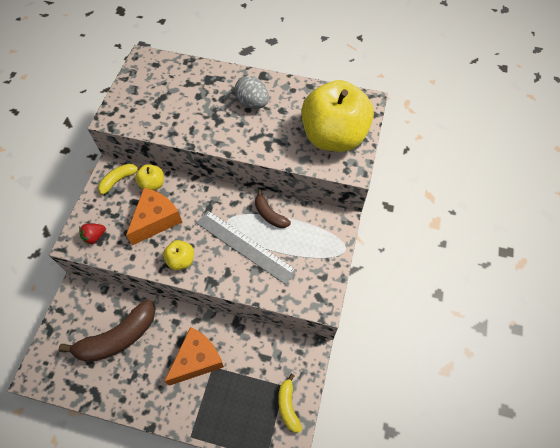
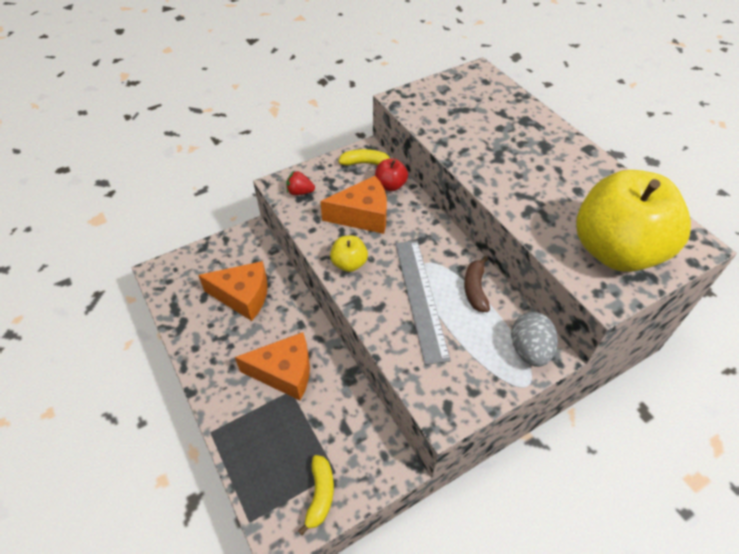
camera: 45 degrees right, 10 degrees down
(118, 338) = (243, 296): brown banana -> orange cheese
(152, 184) = (390, 185): yellow apple -> red apple
(252, 103) = (551, 165): grey egg -> grey egg (529, 350)
(288, 406) = (320, 495): yellow banana -> yellow banana turned 150 degrees clockwise

